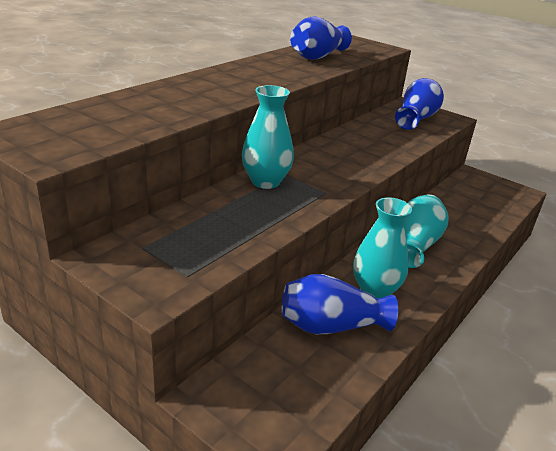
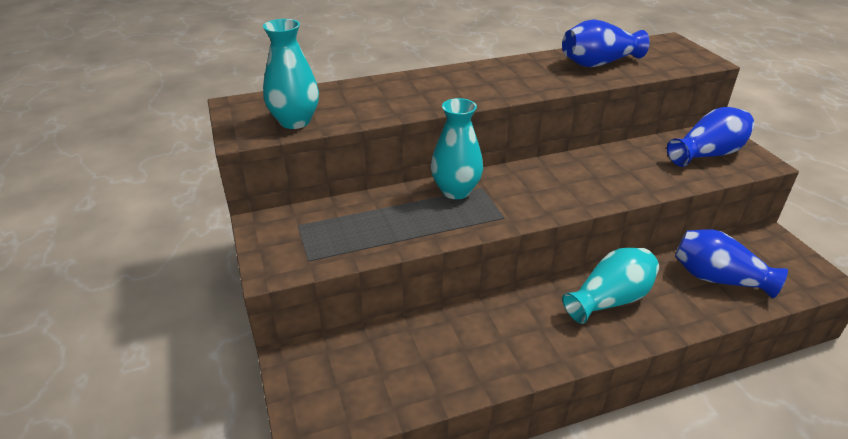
camera: 35 degrees right, 5 degrees up
(331, 326) = (443, 348): blue vase -> blue vase (718, 279)
(375, 290) = (517, 331): turquoise vase -> turquoise vase (295, 121)

